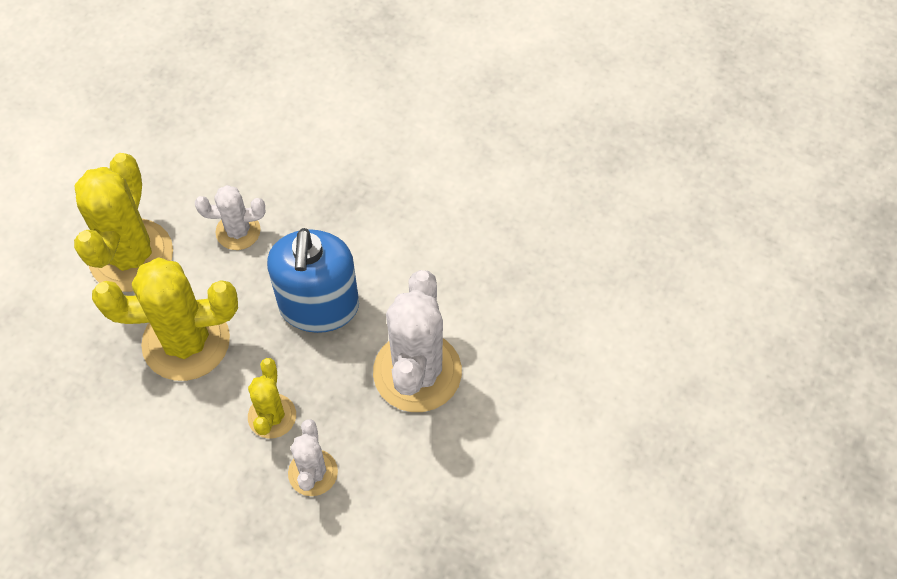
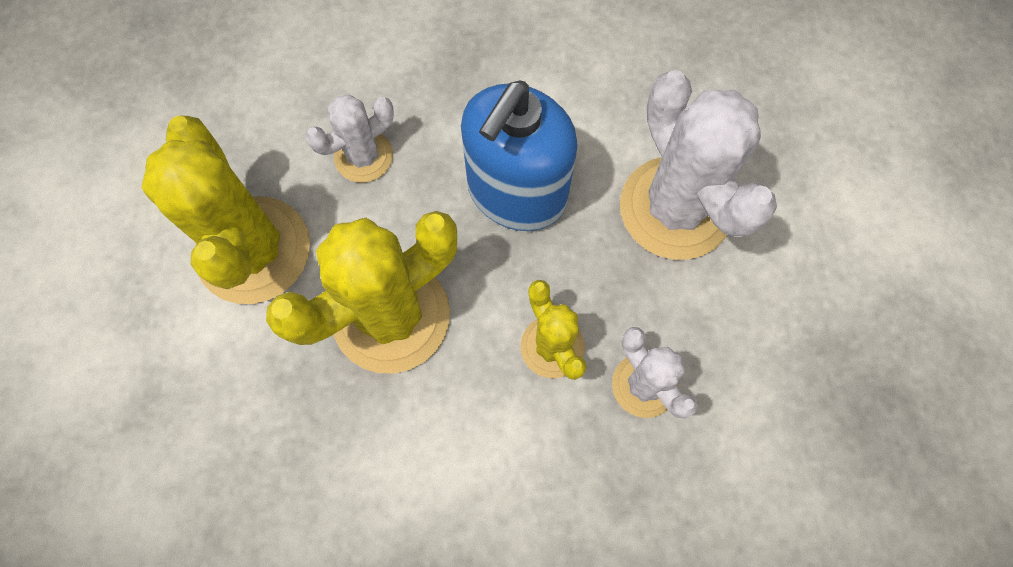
camera: 30 degrees left, 10 degrees up
(319, 306) = (516, 193): blue soap dispenser -> blue soap dispenser turned 60 degrees clockwise

